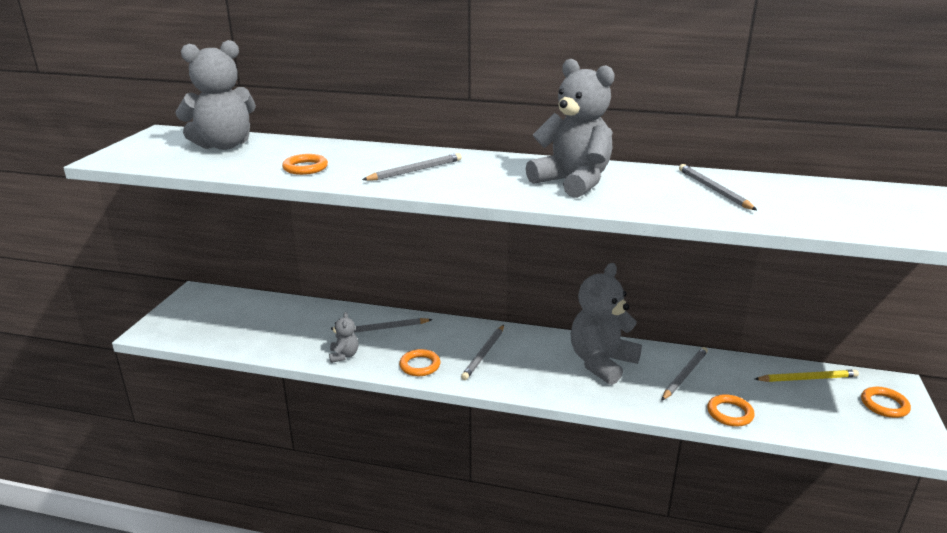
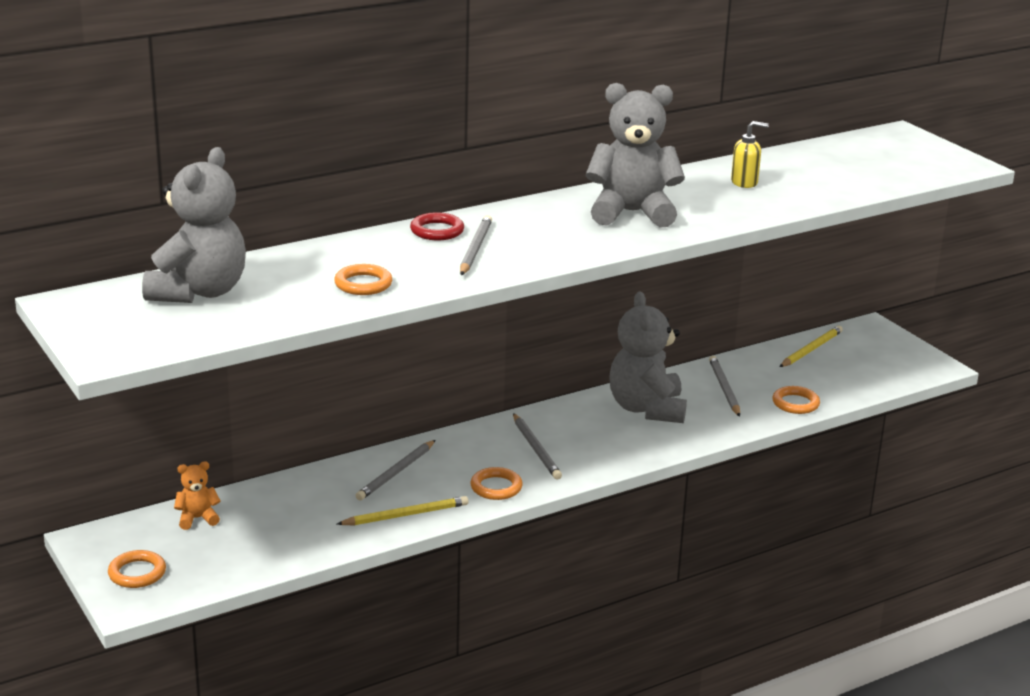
camera: 45 degrees left, 0 degrees up
(252, 305) = (197, 518): none -> orange teddy bear
(344, 355) = (405, 515): grey teddy bear -> yellow pencil
(419, 155) = (437, 231): none -> red ring
(713, 190) = (744, 182): grey pencil -> yellow soap dispenser
(884, 405) = (882, 347): orange ring -> orange ring (137, 573)

